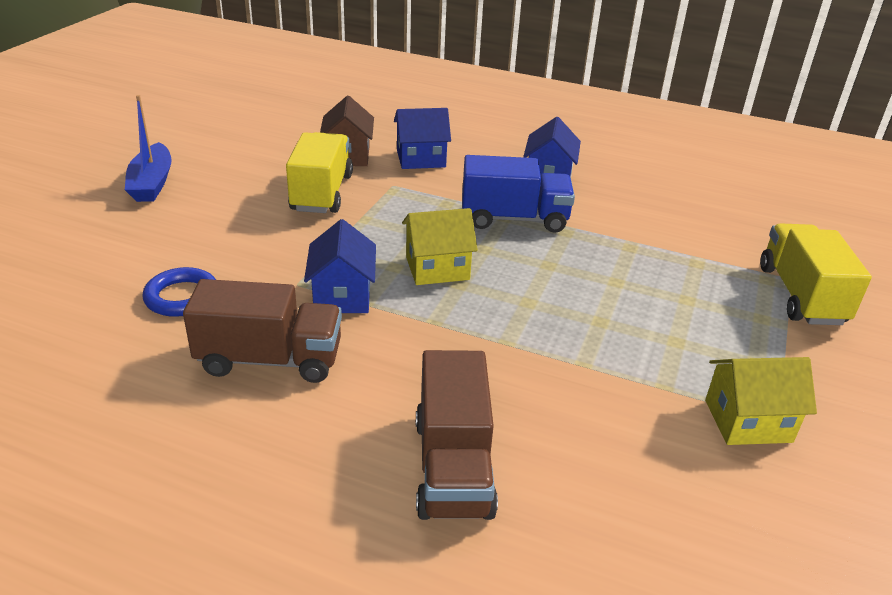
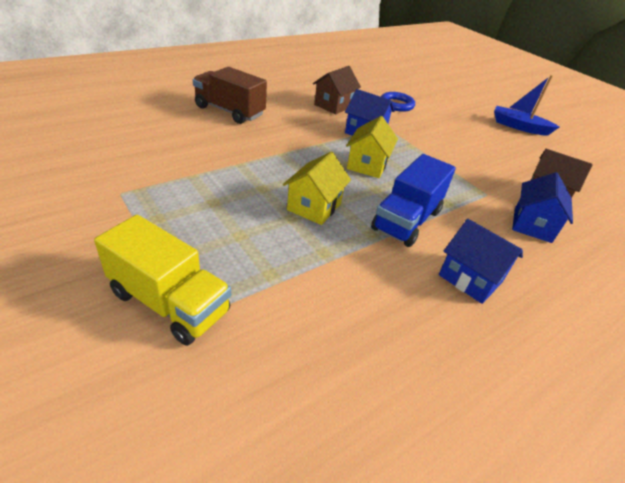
camera: 120 degrees right, 5 degrees up
(270, 359) = (333, 105): brown truck -> brown house
(322, 193) = (486, 166): yellow truck -> none
(747, 421) = (136, 183): yellow house -> yellow house (314, 207)

